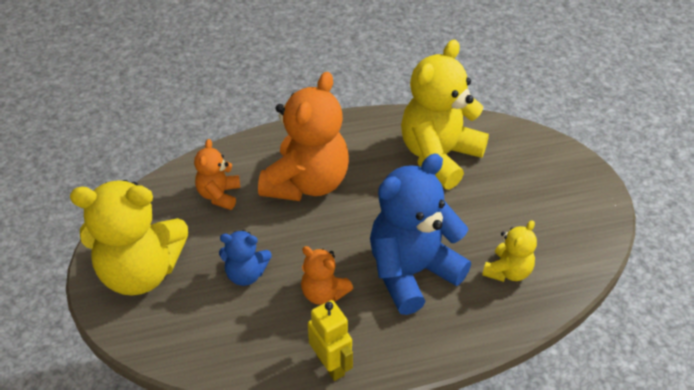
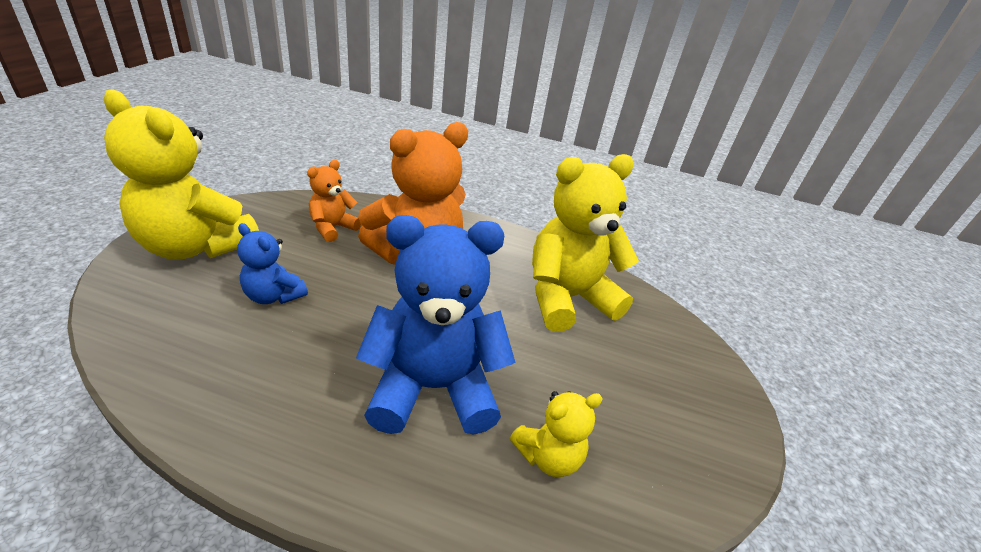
camera: 25 degrees right, 10 degrees down
(324, 293) = (320, 354): orange teddy bear -> none
(331, 365) = (236, 433): yellow robot -> none

